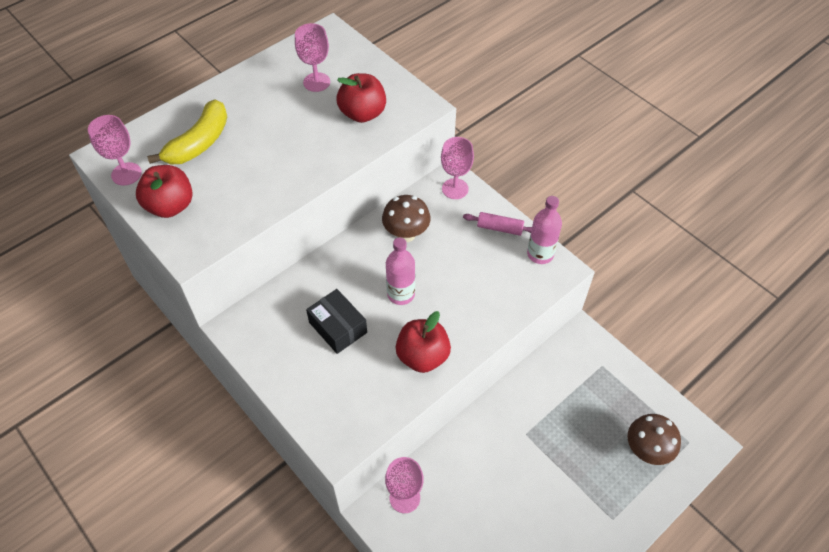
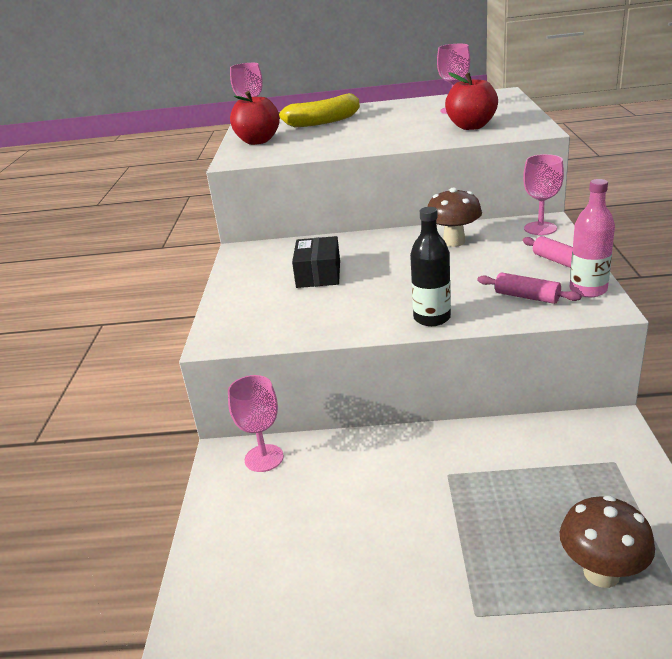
camera: 45 degrees right, 25 degrees down
(401, 294) = (400, 273): pink bottle -> none
(422, 356) = (368, 314): red apple -> none
(469, 337) = (432, 318): none -> black bottle
(509, 281) = (527, 297): none -> pink rolling pin

